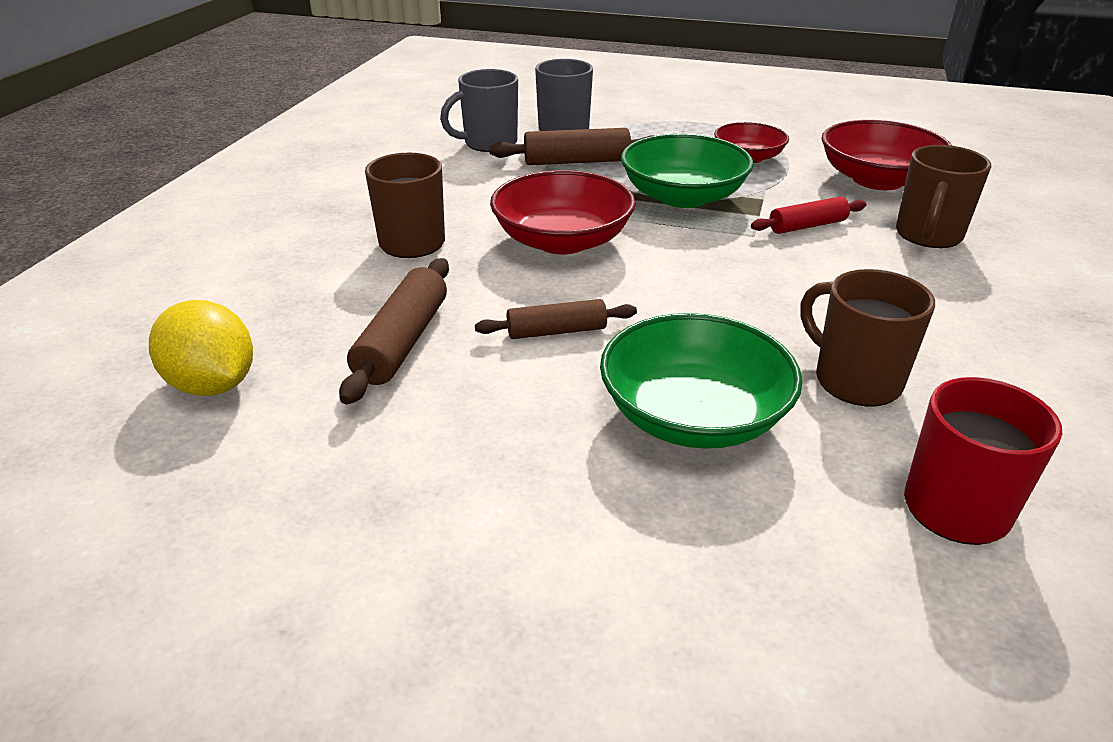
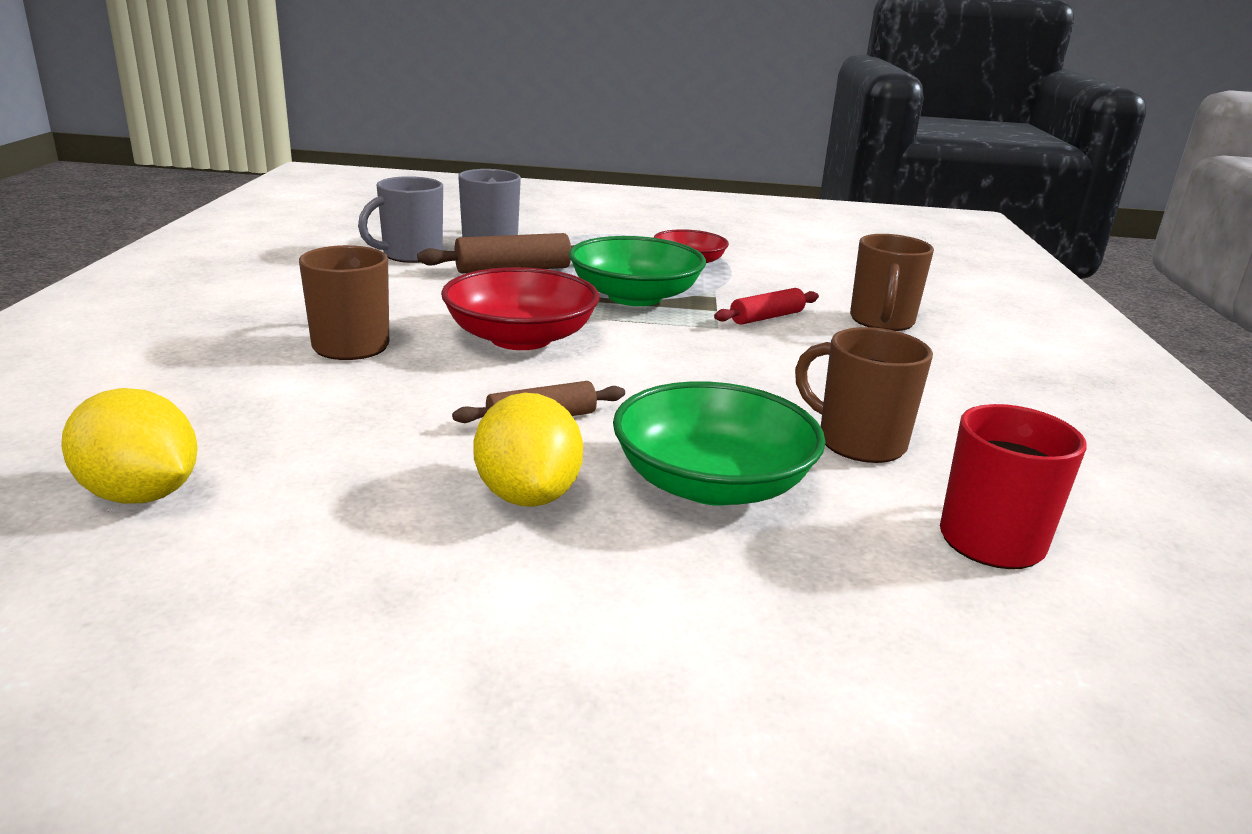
camera: 15 degrees left, 10 degrees down
(403, 342) = (368, 438): brown rolling pin -> none
(522, 414) = (528, 495): none -> yellow lemon
(877, 180) = (819, 278): red bowl -> none

